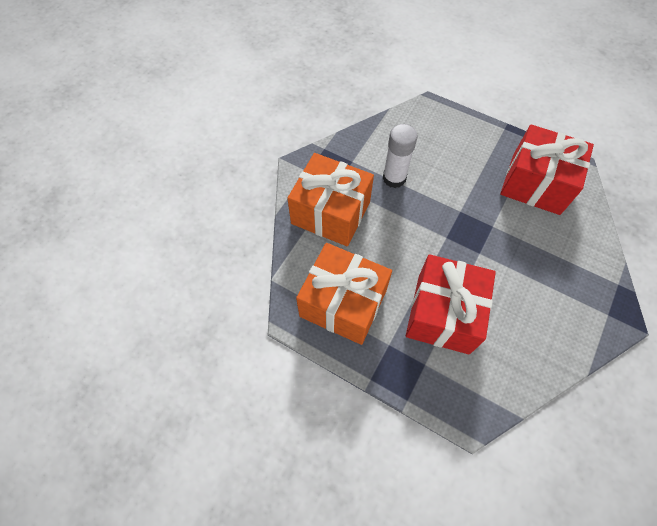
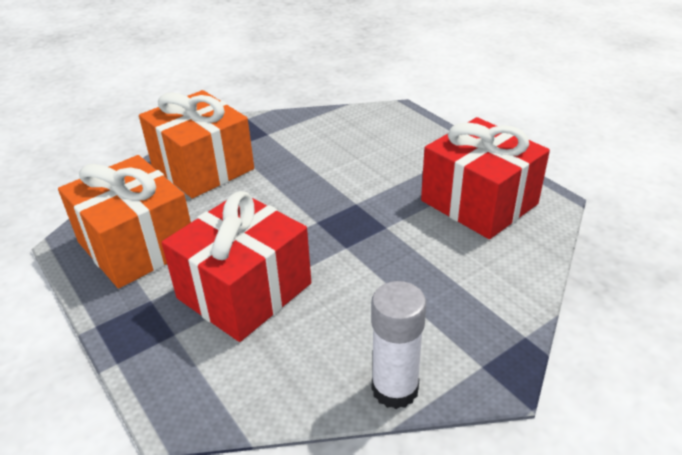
camera: 25 degrees right, 25 degrees down
(394, 178) = (301, 157): white glue stick -> white glue stick (395, 389)

